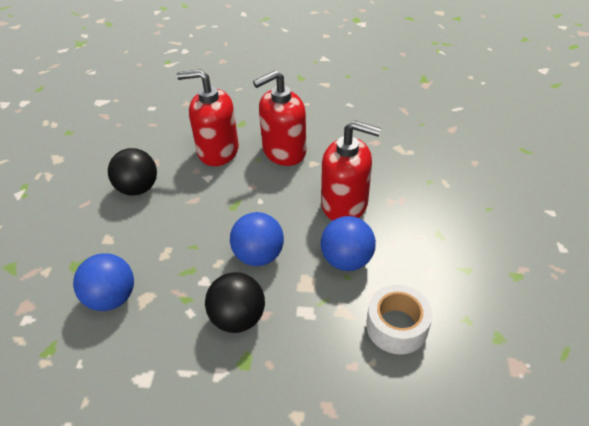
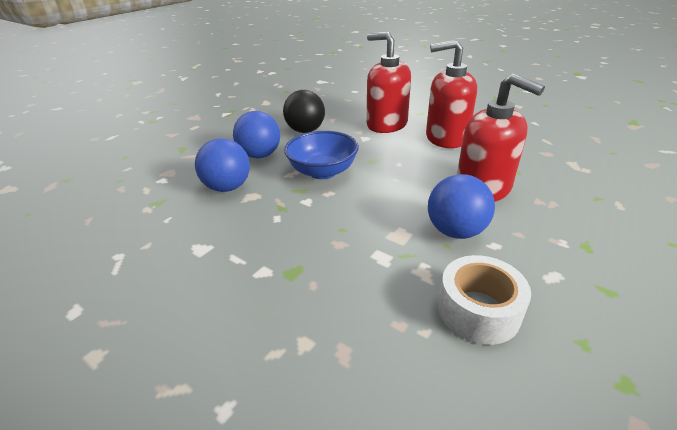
camera: 30 degrees right, 10 degrees down
(195, 238) = (323, 171): none -> blue bowl
(238, 318) = (313, 237): black ball -> none
(259, 256) = (368, 199): blue ball -> blue ball (260, 155)

